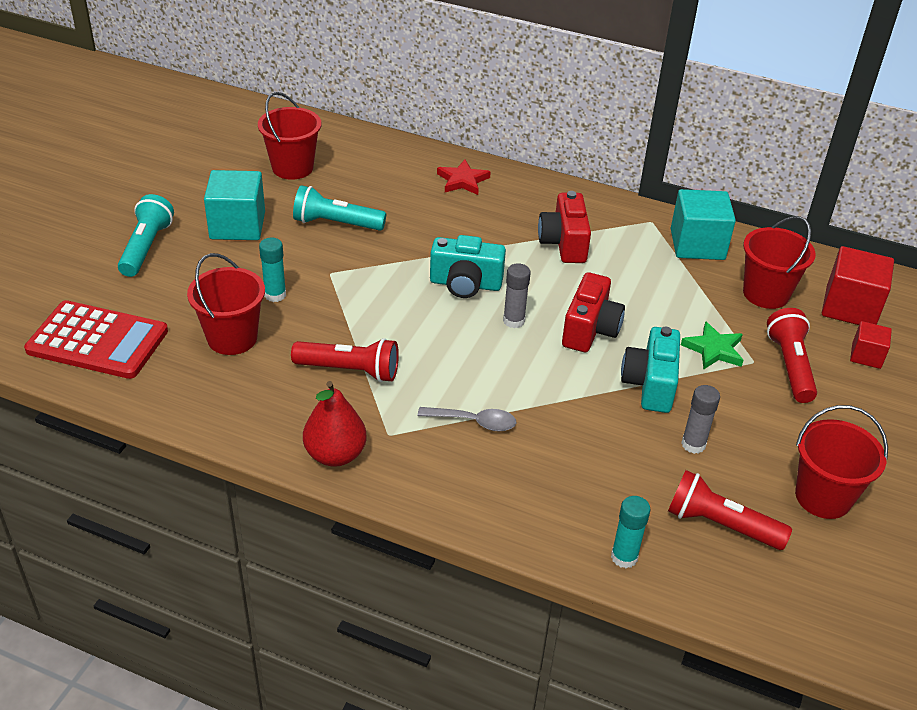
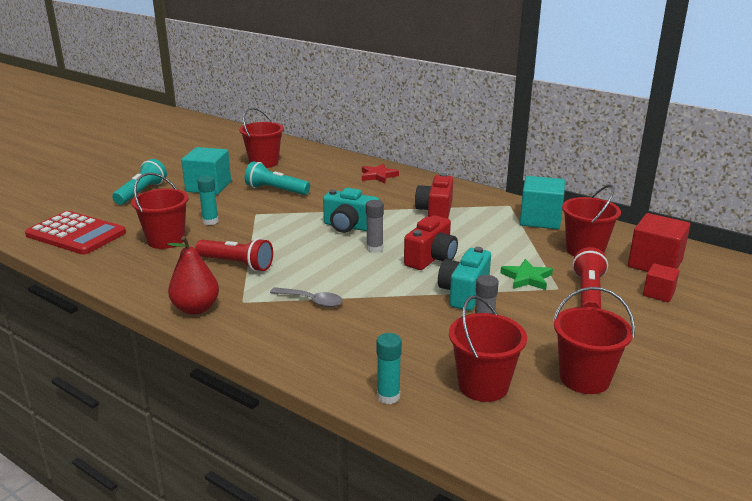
camera: 15 degrees right, 15 degrees down
(720, 524) = (483, 385): red flashlight -> red bucket

